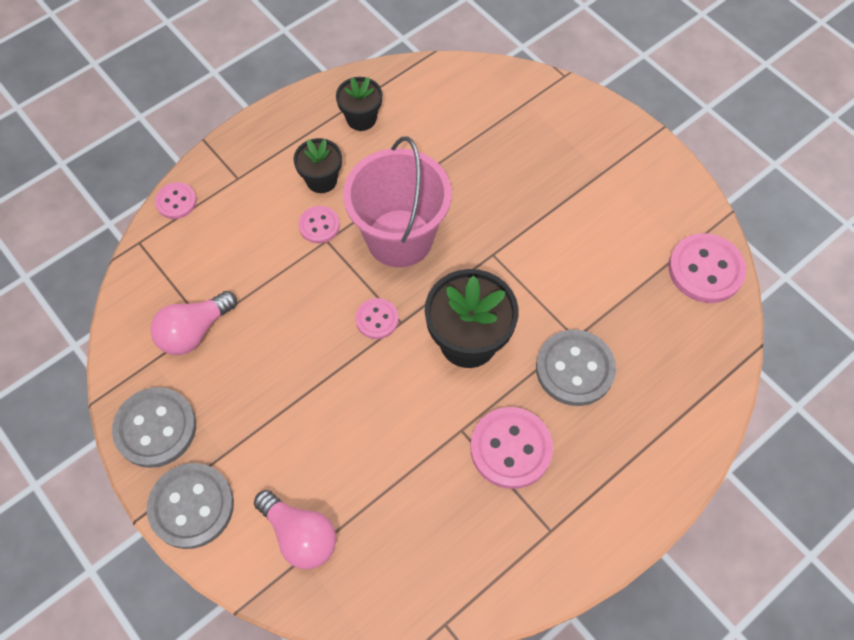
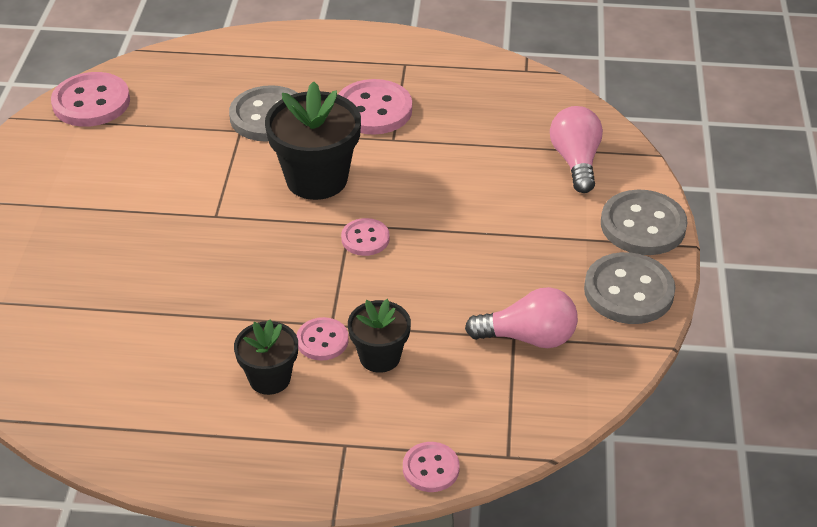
camera: 135 degrees left, 20 degrees down
(361, 118) = (156, 407): black flower pot -> black flower pot (380, 357)
(399, 238) = (269, 279): pink bucket -> none

